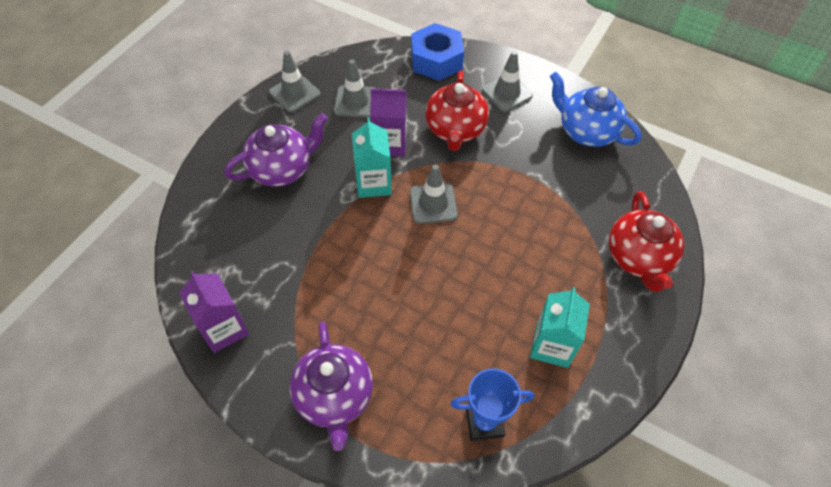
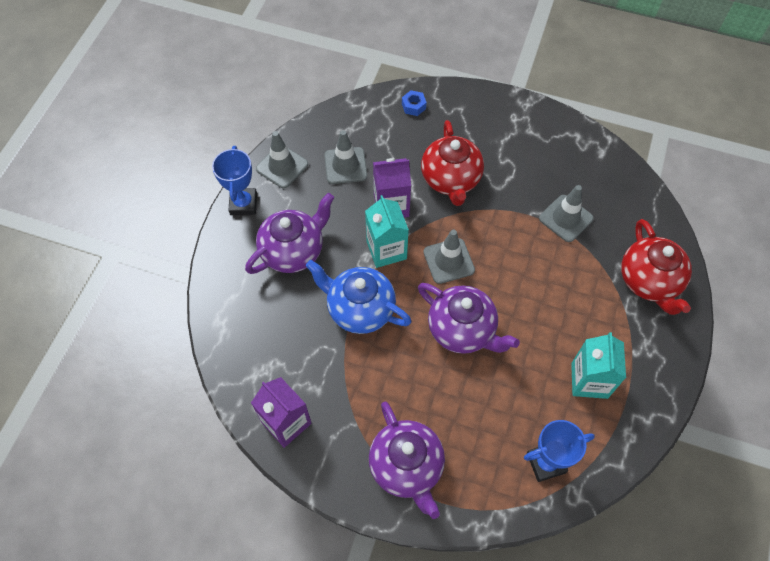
camera: 10 degrees left, 5 degrees up
(247, 120) = (243, 204): none -> blue trophy
(429, 271) = (462, 330): none -> purple teapot
(436, 60) = (413, 106): blue nut -> blue nut, size x0.44
(507, 93) = (491, 131): grey traffic cone -> grey traffic cone (565, 218)
(586, 131) = (576, 159): blue teapot -> blue teapot (360, 309)

